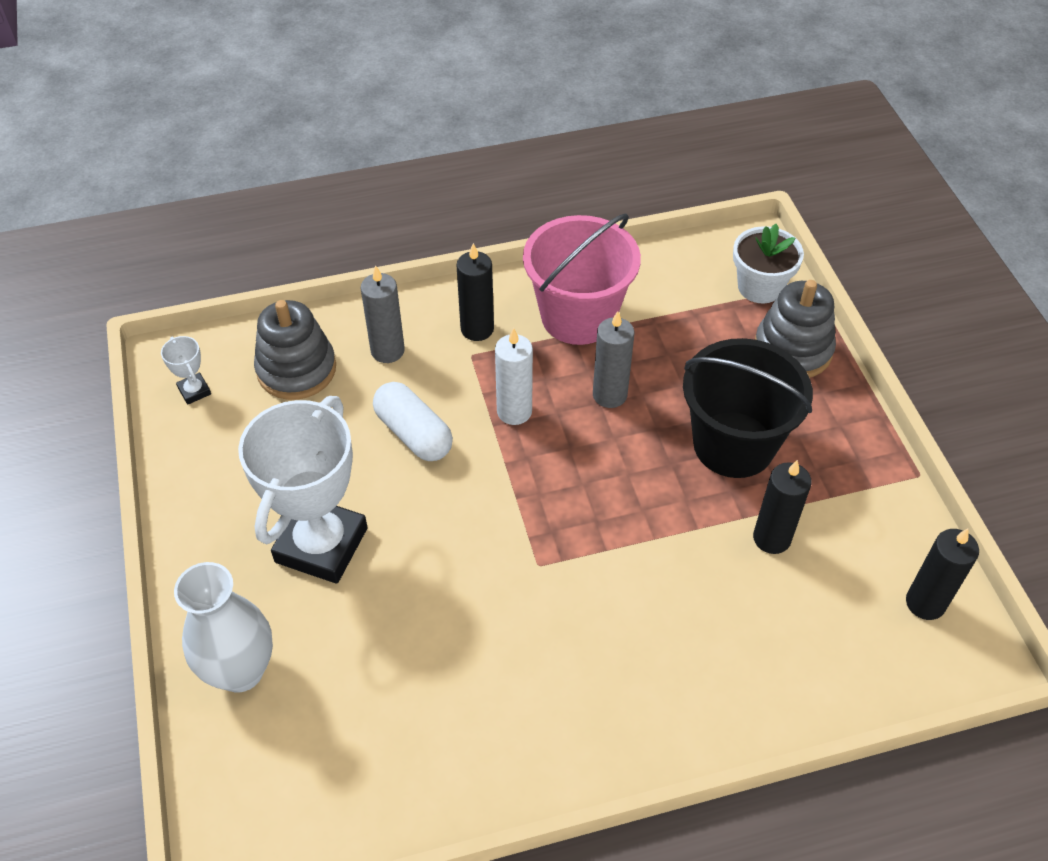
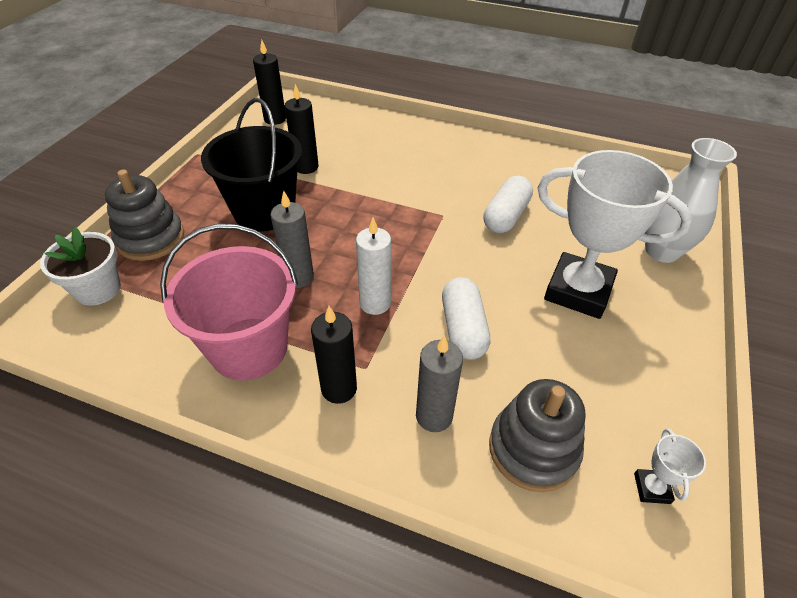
camera: 145 degrees left, 5 degrees down
(321, 545) = (578, 291): white trophy -> white trophy turned 60 degrees clockwise
(462, 611) = (506, 216): none -> white capsule

